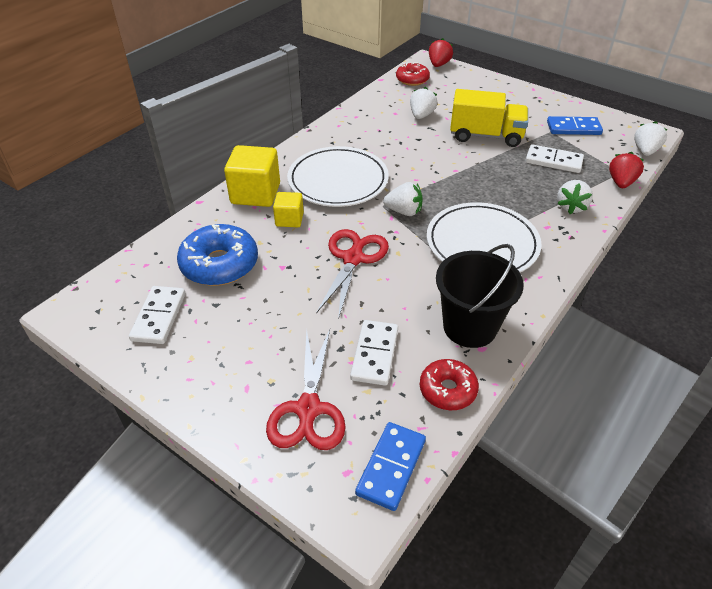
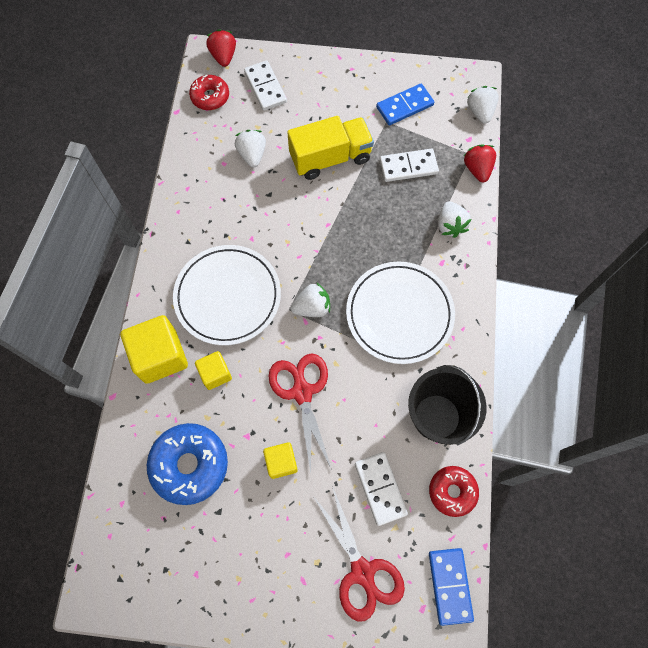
camera: 30 degrees left, 25 degrees up
(159, 317) = (180, 554): white domino -> white domino (265, 87)
(297, 295) = (281, 462): none -> yellow cube

